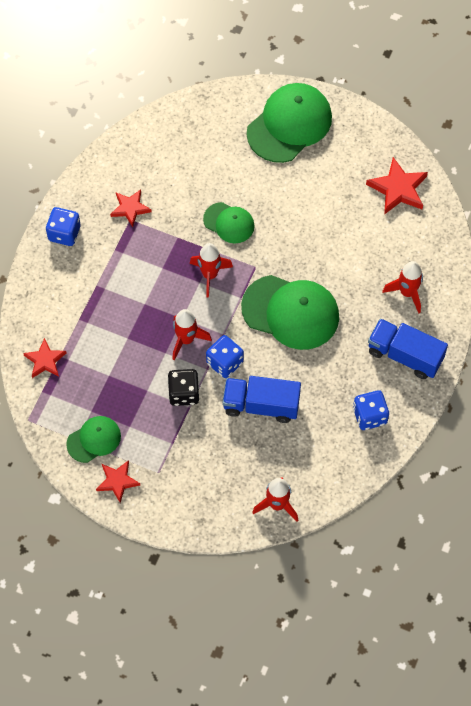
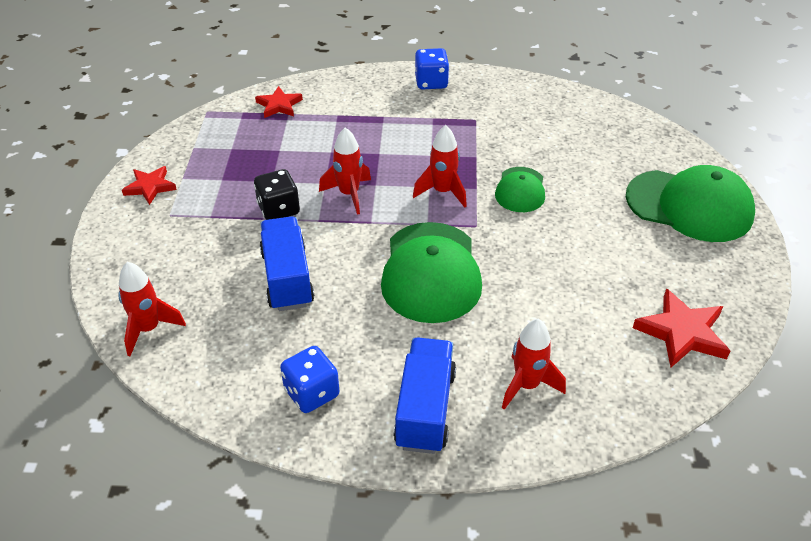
camera: 70 degrees right, 20 degrees down
(94, 439) = (197, 158): green cap -> none
(130, 208) = (489, 116): red star -> none
(225, 363) = (333, 232): blue dice -> none

